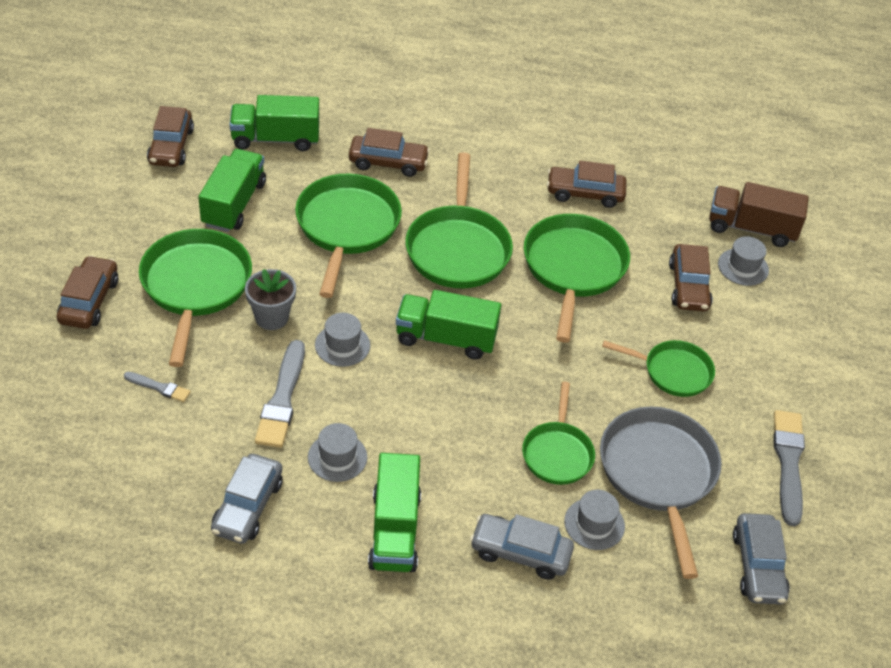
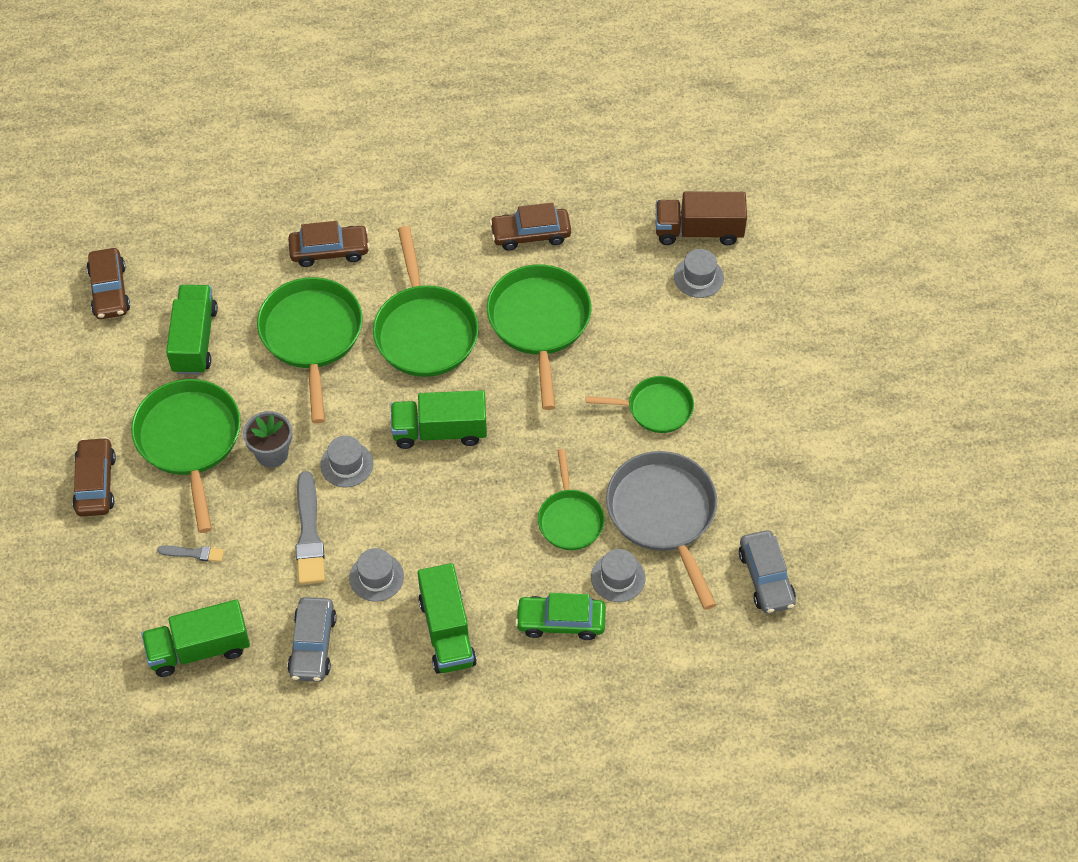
camera: 10 degrees left, 10 degrees up
(275, 139) = (210, 253): green truck -> green truck (199, 649)
(520, 552) = (560, 622): grey car -> green car
(688, 286) = (652, 313): brown car -> none
(788, 463) = (775, 472): grey brush -> none

